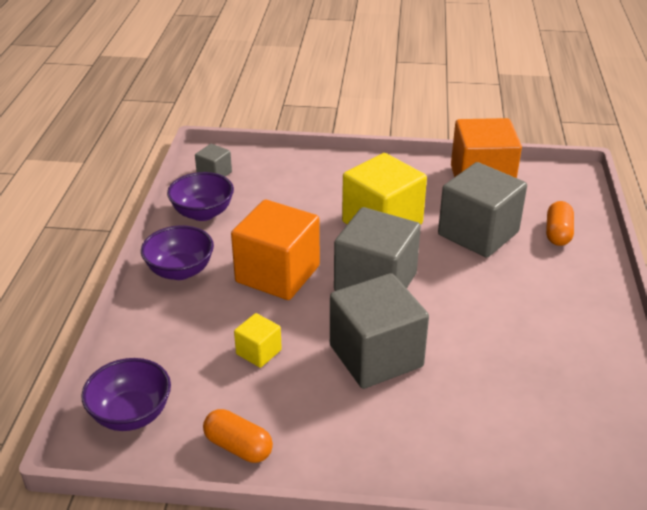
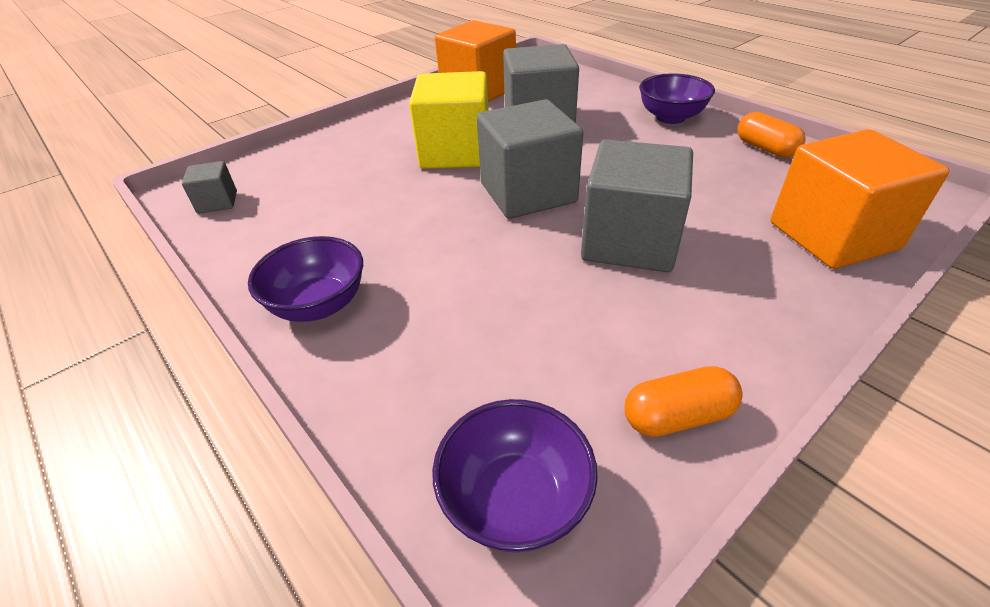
camera: 45 degrees left, 5 degrees up
(203, 213) = (259, 240): purple bowl -> purple bowl (670, 117)
(258, 352) = (533, 314): yellow cube -> none
(277, 274) = (432, 240): orange cube -> orange cube (833, 235)
(558, 233) = (587, 94): orange capsule -> orange capsule (765, 148)

